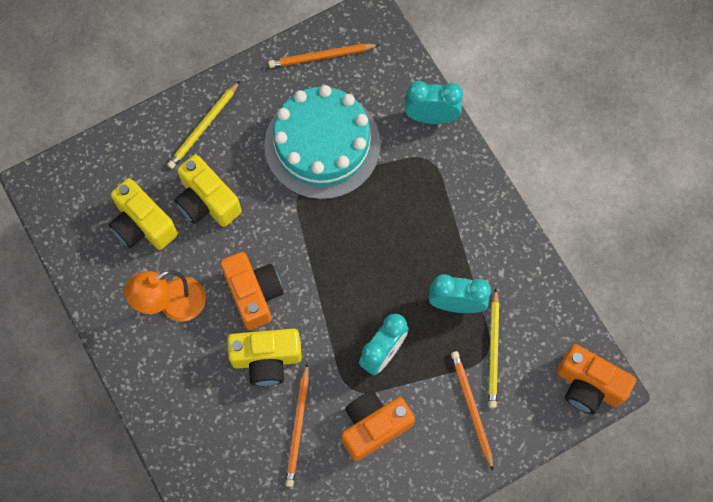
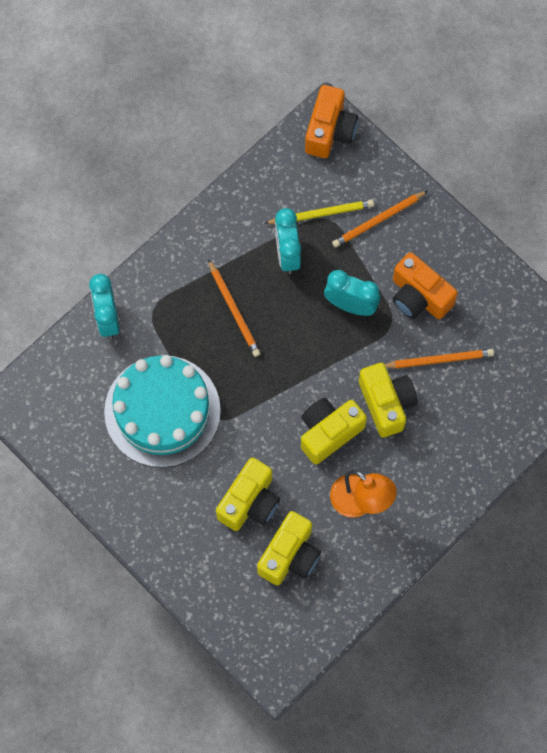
camera: 105 degrees left, 0 degrees up
(204, 127) = (172, 529): yellow pencil -> none
(253, 294) = (329, 432): orange camera -> yellow camera
(321, 57) = (68, 437): orange pencil -> orange pencil (234, 310)

